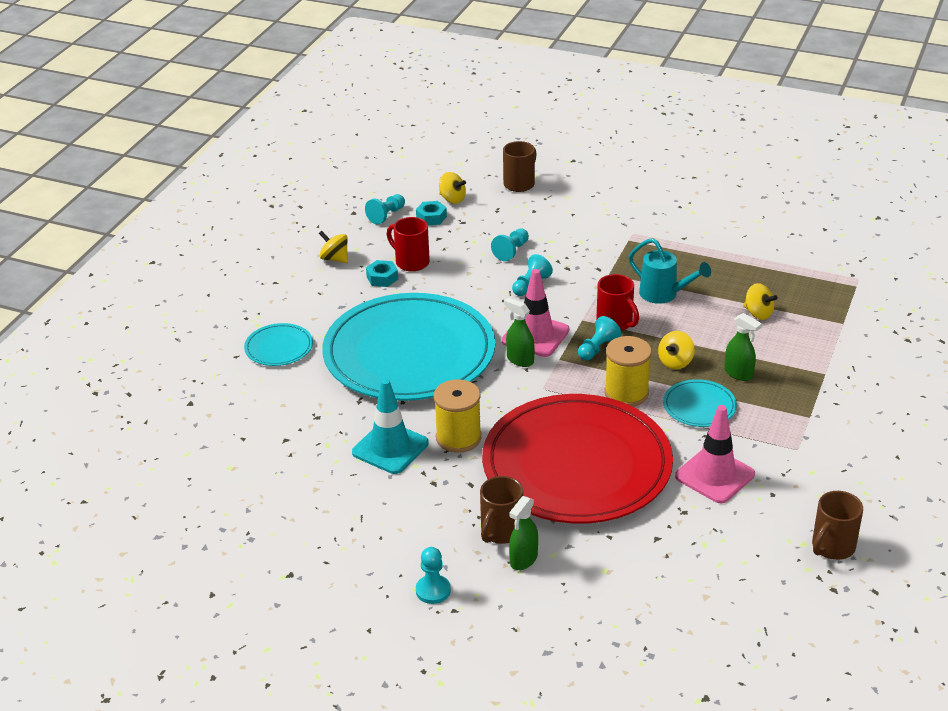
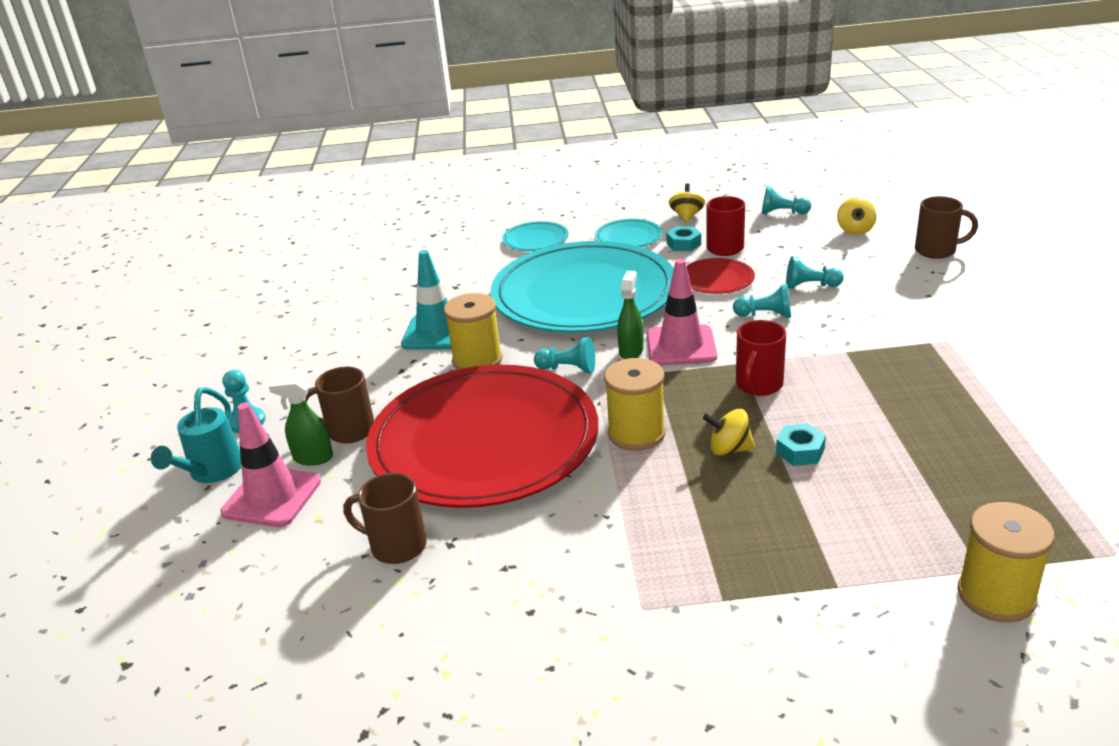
camera: 65 degrees right, 5 degrees down
(431, 217) = (809, 232): turquoise nut -> turquoise nut (800, 451)
(457, 285) = (717, 279): none -> red plate
(597, 348) = (699, 389): turquoise pawn -> turquoise pawn (568, 369)
(663, 294) = (853, 399): turquoise watering can -> turquoise watering can (212, 472)
(699, 406) = (659, 494): turquoise plate -> turquoise plate (628, 237)
(714, 475) = (534, 548): pink traffic cone -> pink traffic cone (272, 497)
(738, 373) = (756, 506): green spray bottle -> none
(758, 313) = (905, 483): yellow spinning top -> none
(832, 547) = (452, 706): brown mug -> brown mug (396, 546)
(863, 328) = (996, 595): none -> yellow spool

